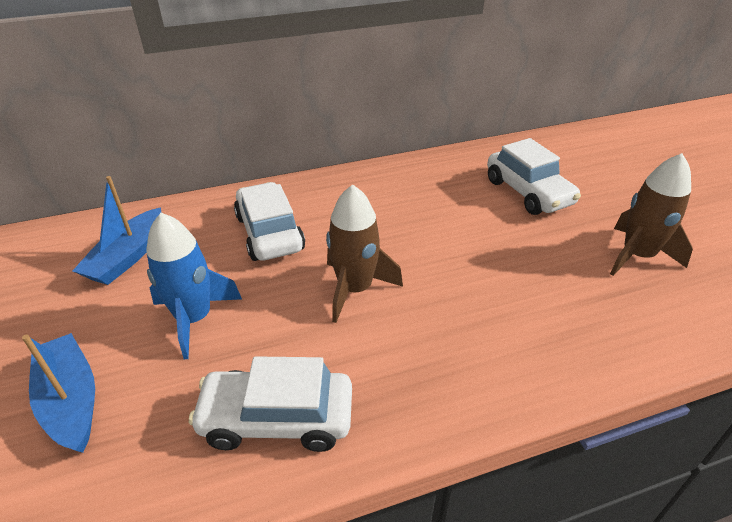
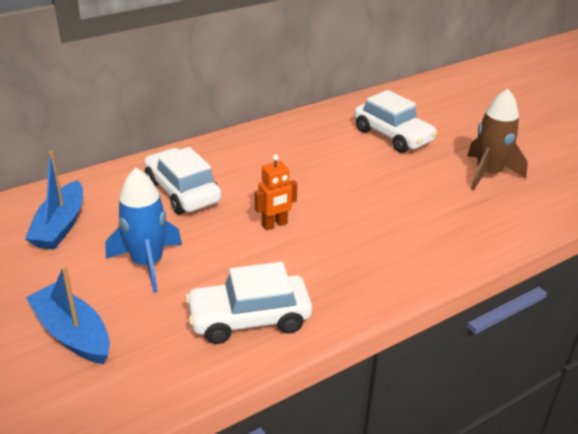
camera: 15 degrees left, 5 degrees down
(355, 289) = (274, 225): brown rocket -> orange robot

